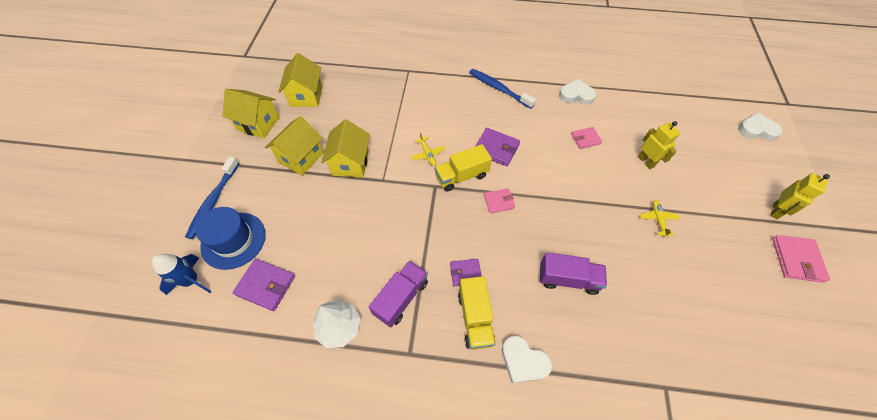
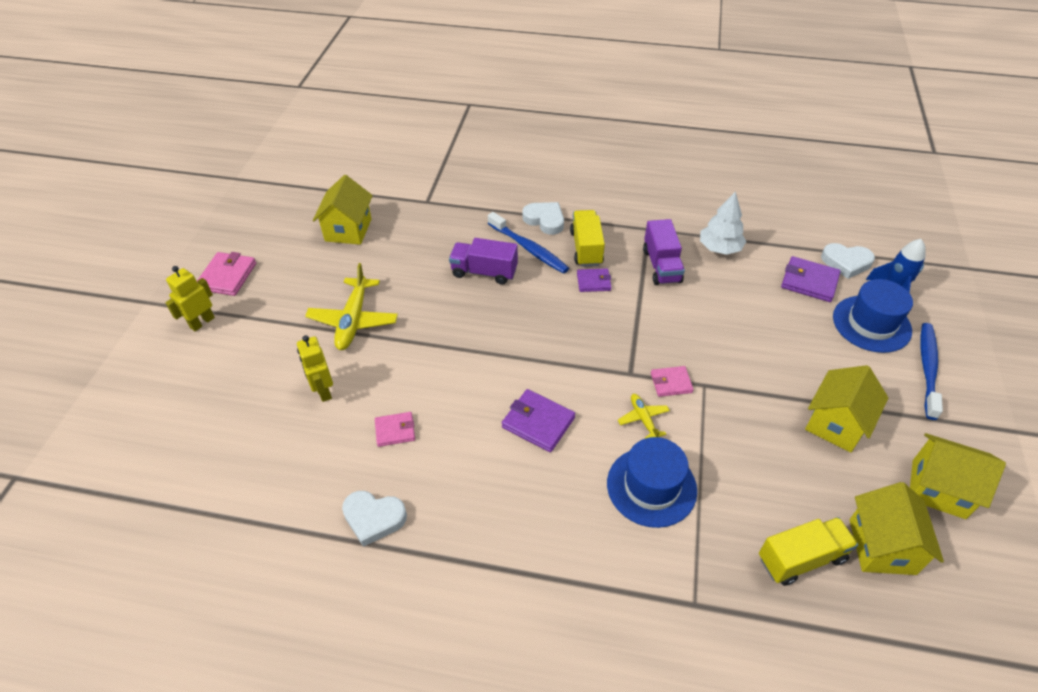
camera: 175 degrees left, 10 degrees down
(350, 163) = (757, 411): yellow house -> yellow house (348, 230)
(401, 298) = (661, 266): purple truck -> purple truck turned 45 degrees counterclockwise
(425, 117) = (651, 486): none -> blue hat
(461, 176) = (593, 384): yellow truck -> yellow truck (801, 558)
(499, 89) = (514, 542): blue toothbrush -> blue toothbrush (529, 248)
(499, 201) = (546, 349): pink wallet -> pink wallet (671, 383)
(658, 219) = (353, 320): yellow plane -> yellow plane, size x1.89
(756, 130) = (117, 431): white heart -> white heart (846, 262)

